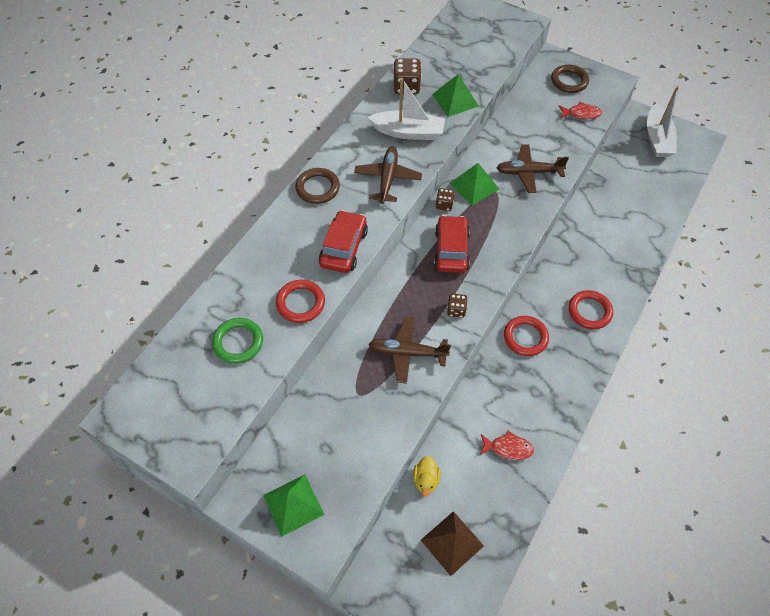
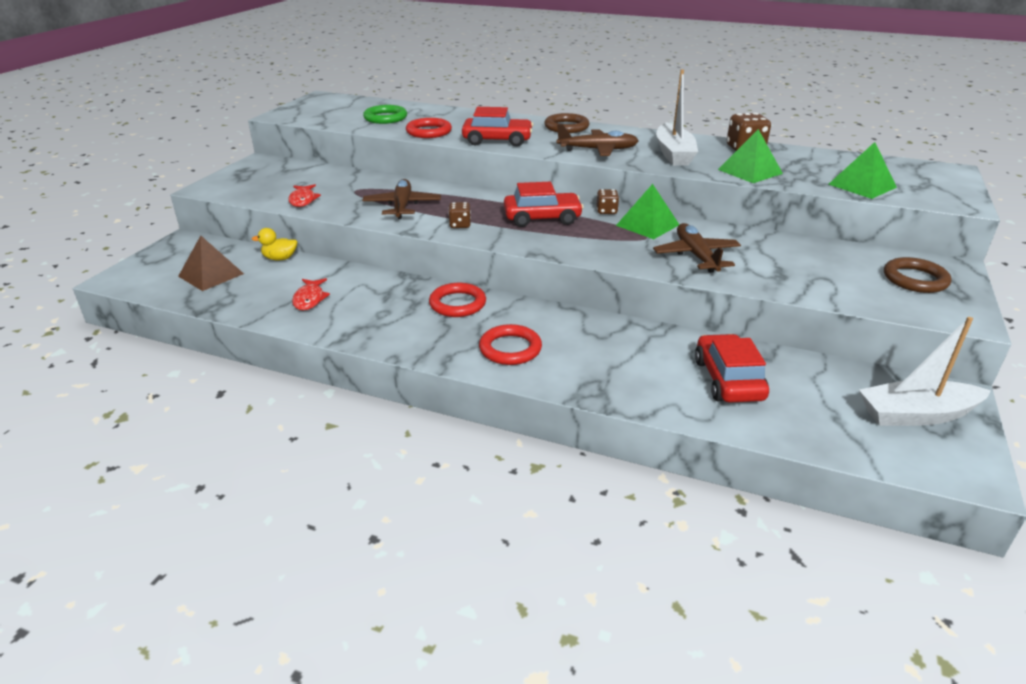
camera: 80 degrees right, 25 degrees down
(293, 504) = (251, 177): green pyramid -> green pyramid (862, 185)
(581, 114) = (852, 290): red fish -> red fish (303, 200)
(626, 205) = (728, 380): none -> red car

